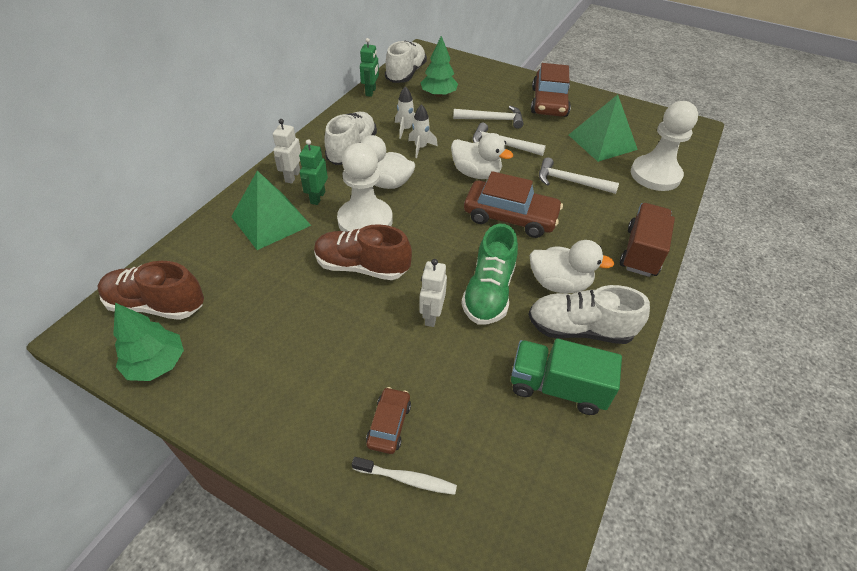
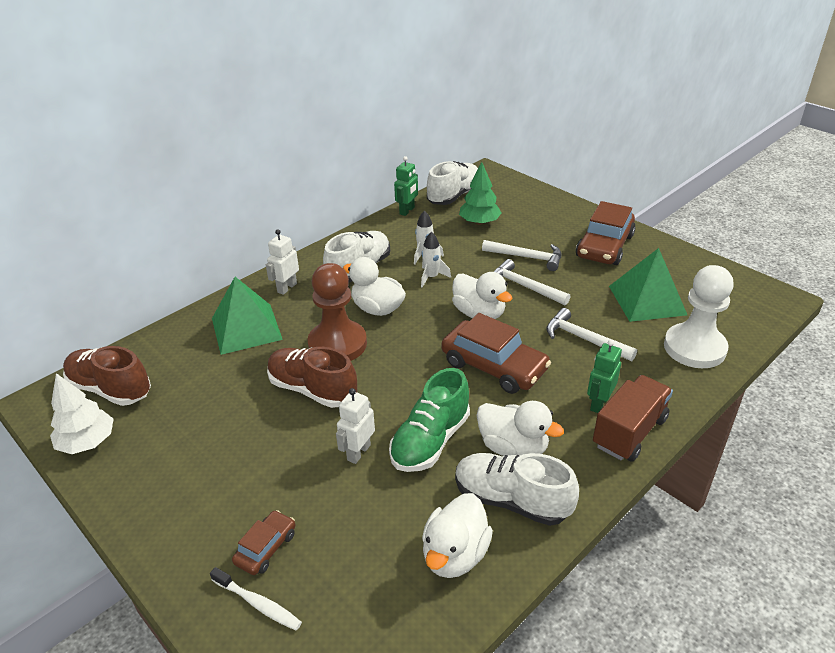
camera: 20 degrees right, 10 degrees down
(156, 364) = (87, 442): green tree -> white tree
(317, 197) = (301, 313): green robot -> green robot (598, 403)
(365, 221) = (337, 344): white pawn -> brown pawn
(557, 387) = (455, 554): green truck -> white duck

